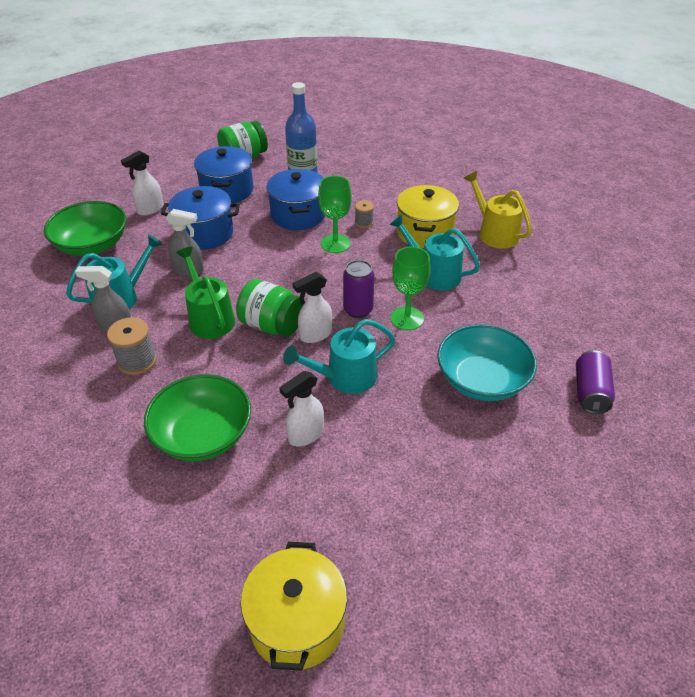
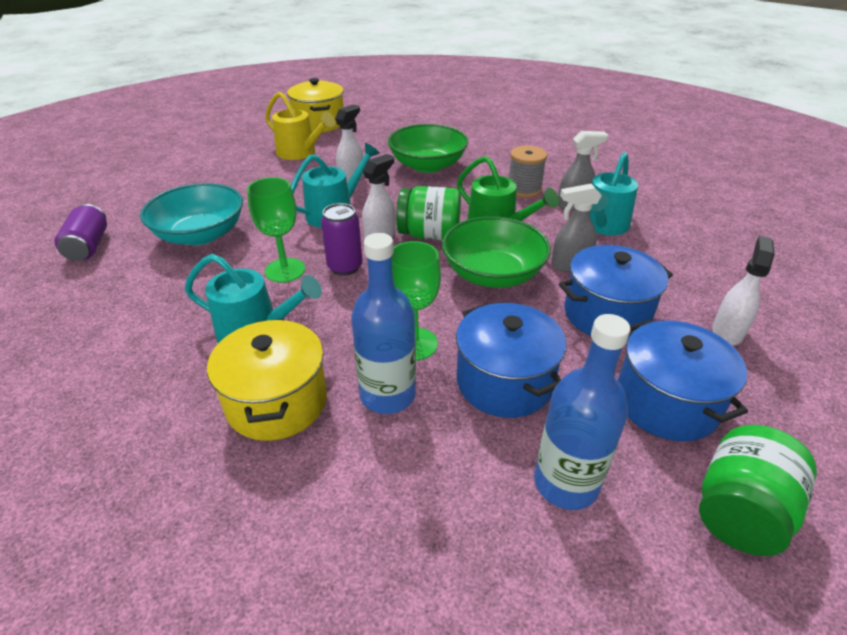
camera: 160 degrees right, 5 degrees down
(92, 245) = (715, 266): green bowl -> green bowl (493, 274)
(364, 223) = (387, 395): grey spool -> blue bottle
(494, 233) = (145, 434): yellow watering can -> yellow watering can (300, 153)

